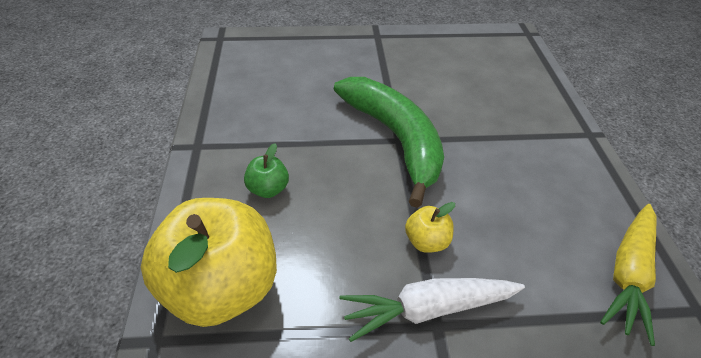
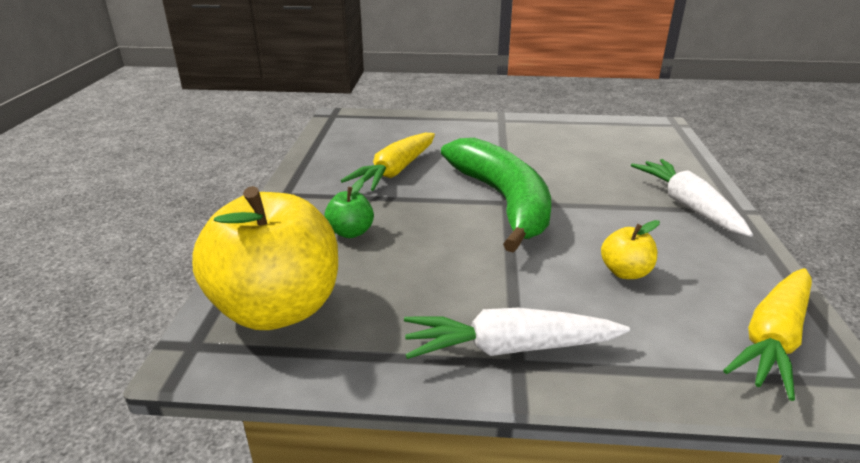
camera: 10 degrees right, 15 degrees down
(293, 109) = (395, 171): none -> yellow carrot
(426, 242) = (520, 288): yellow apple -> yellow apple (625, 272)
(549, 132) = (688, 206): none -> white carrot

